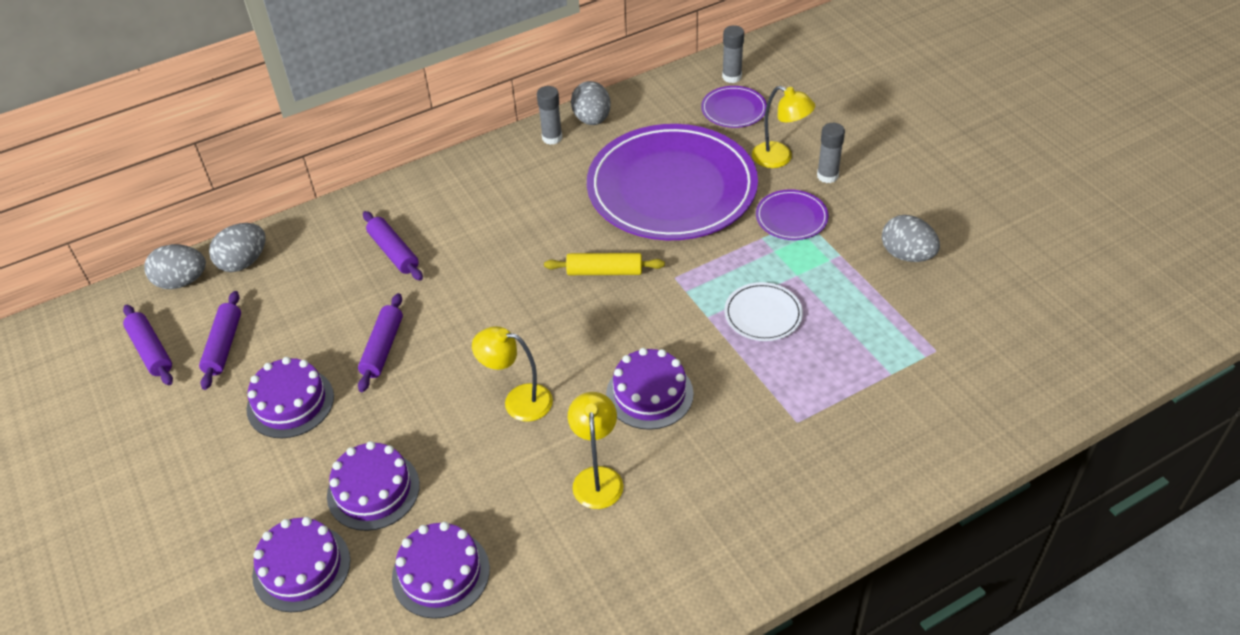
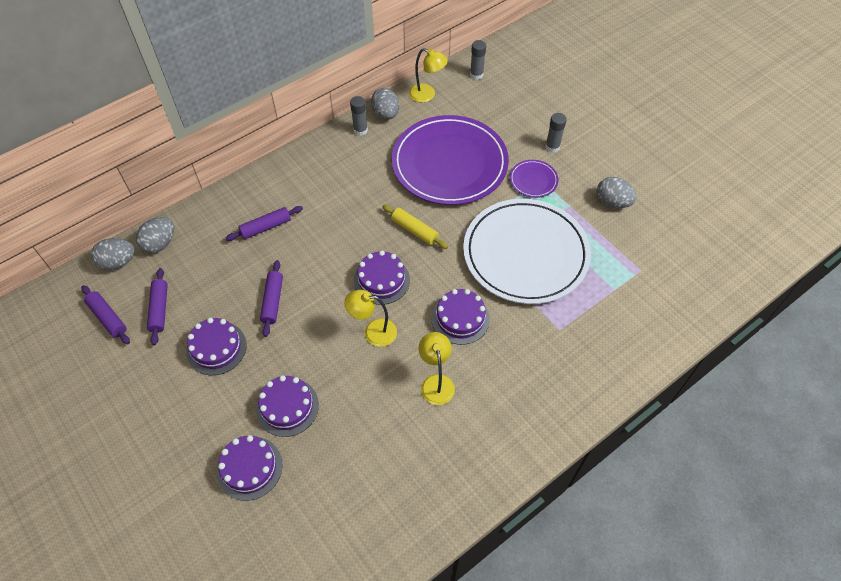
camera: 10 degrees left, 10 degrees up
(393, 252) = (266, 227): purple rolling pin -> purple rolling pin turned 75 degrees counterclockwise
(441, 573) = (344, 461): purple cake -> purple cake (381, 280)
(604, 271) = (415, 230): yellow rolling pin -> yellow rolling pin turned 45 degrees clockwise
(733, 109) = (482, 100): purple plate -> none
(763, 314) = (525, 254): white plate -> white plate, size x2.43
(779, 158) = (518, 136): yellow lamp -> yellow lamp (427, 95)

